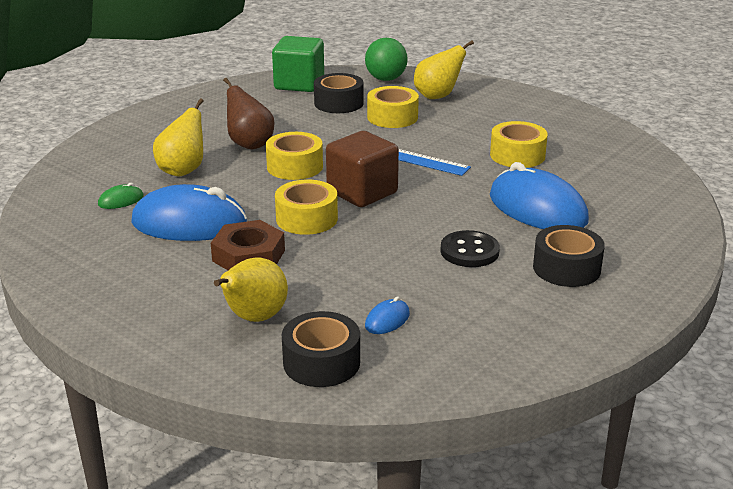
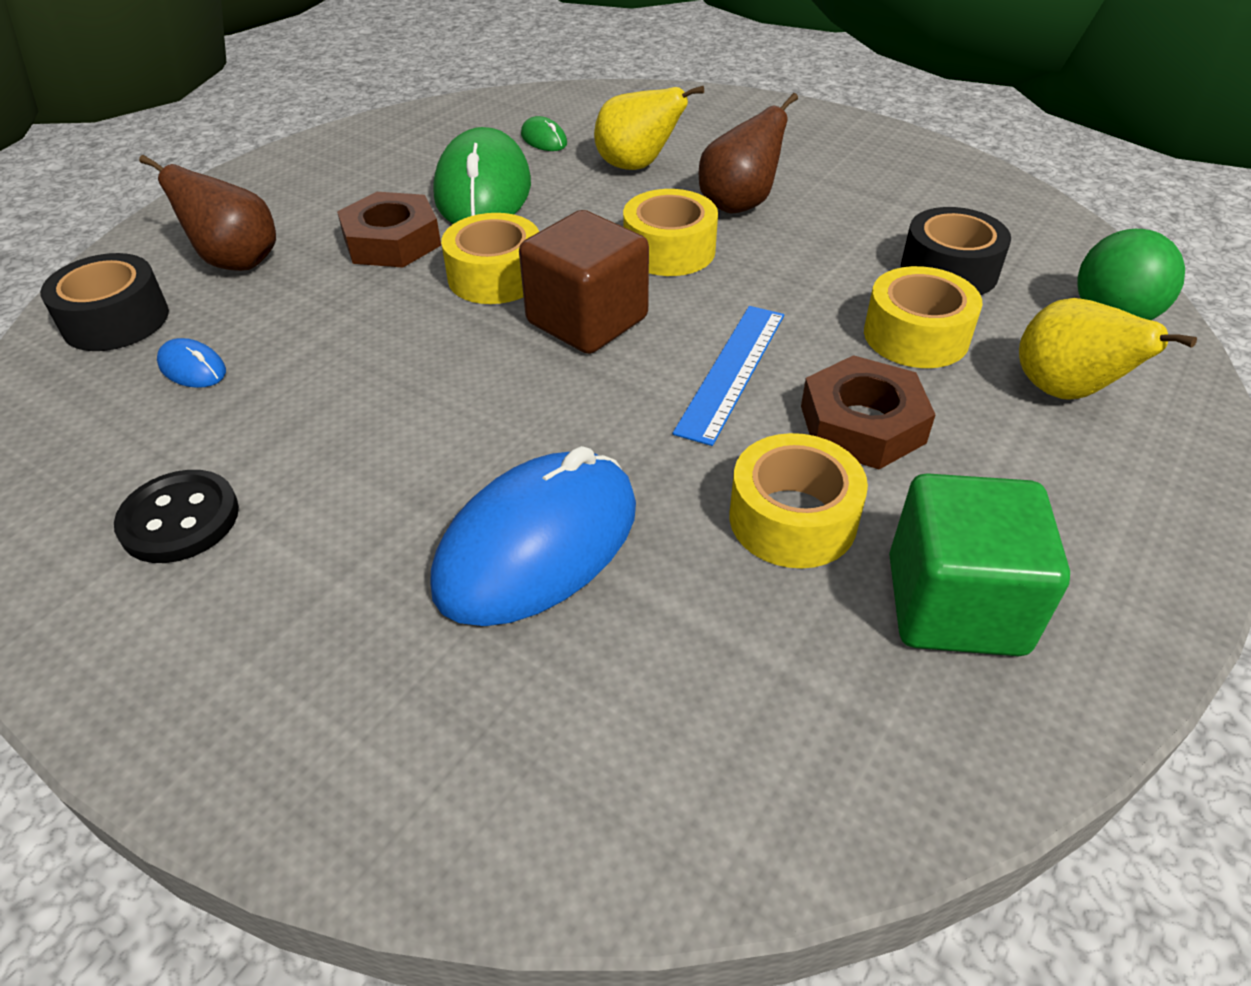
camera: 85 degrees right, 15 degrees up
(189, 223) = (483, 190): blue mouse -> green mouse
(254, 318) = (236, 262): yellow pear -> brown pear
(299, 84) = (1012, 223): green cube -> green cube (955, 605)
(457, 136) = (862, 424): none -> brown nut
(469, 251) = (375, 448): black button -> black button (180, 519)
(566, 268) = (293, 581): black tape -> none

